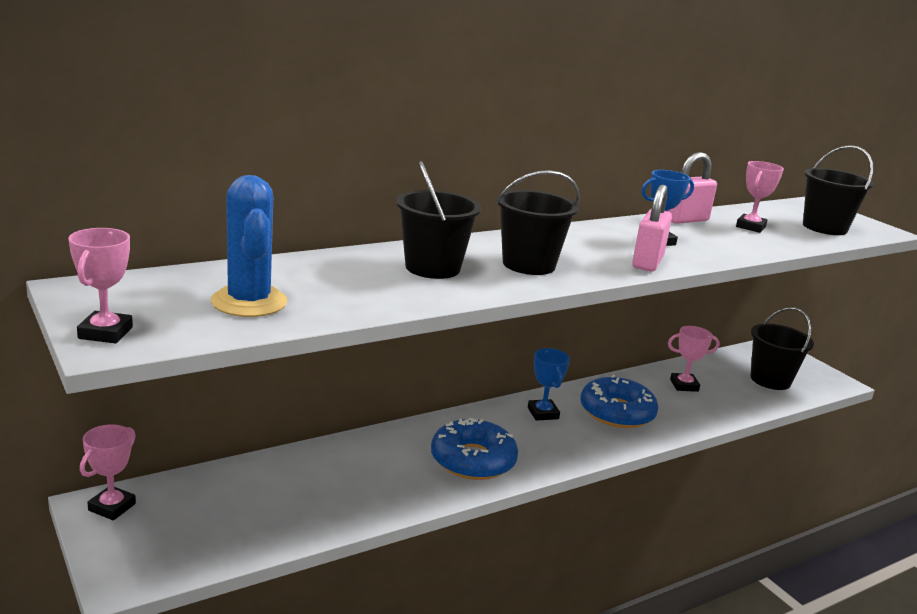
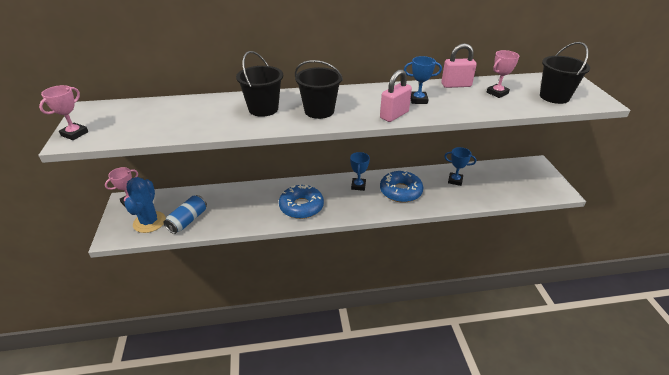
camera: 25 degrees right, 15 degrees up
(249, 302) = (152, 122): blue cactus -> blue cactus (149, 222)
(271, 519) = (188, 220): none -> blue can
(684, 385) = (455, 180): pink trophy -> blue trophy
(770, 380) = (515, 184): black bucket -> none

